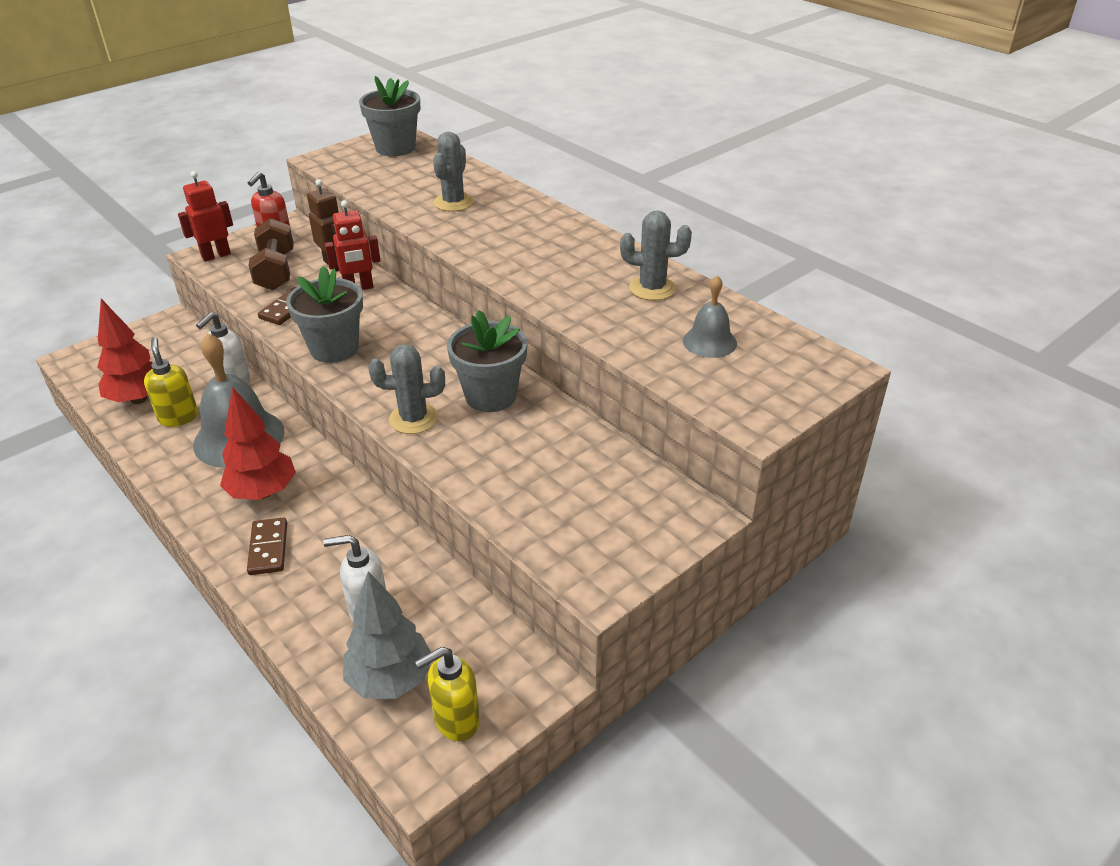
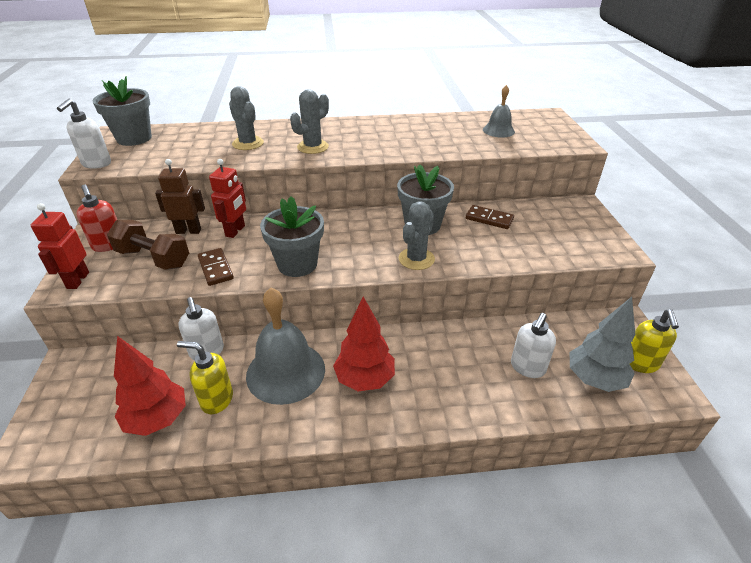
camera: 55 degrees left, 0 degrees up
(268, 548) = (430, 396): brown domino -> brown domino (489, 219)
(328, 159) = (96, 164): none -> white soap dispenser
(652, 288) = (432, 126): grey cactus -> grey cactus (313, 147)

